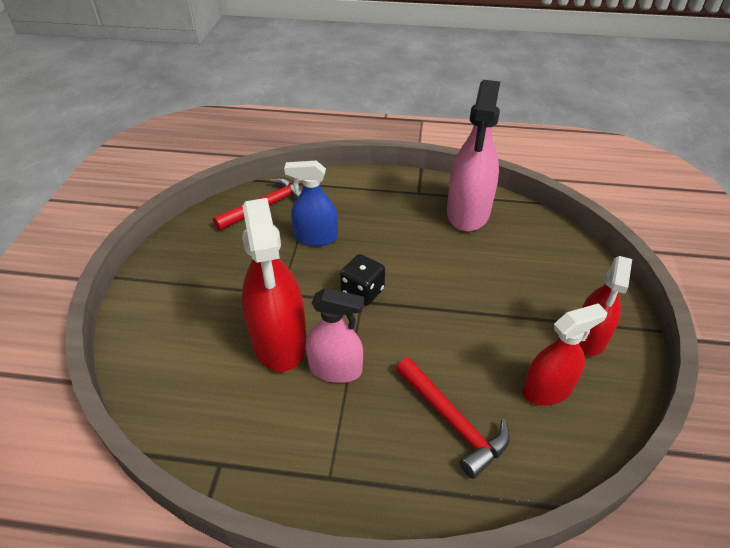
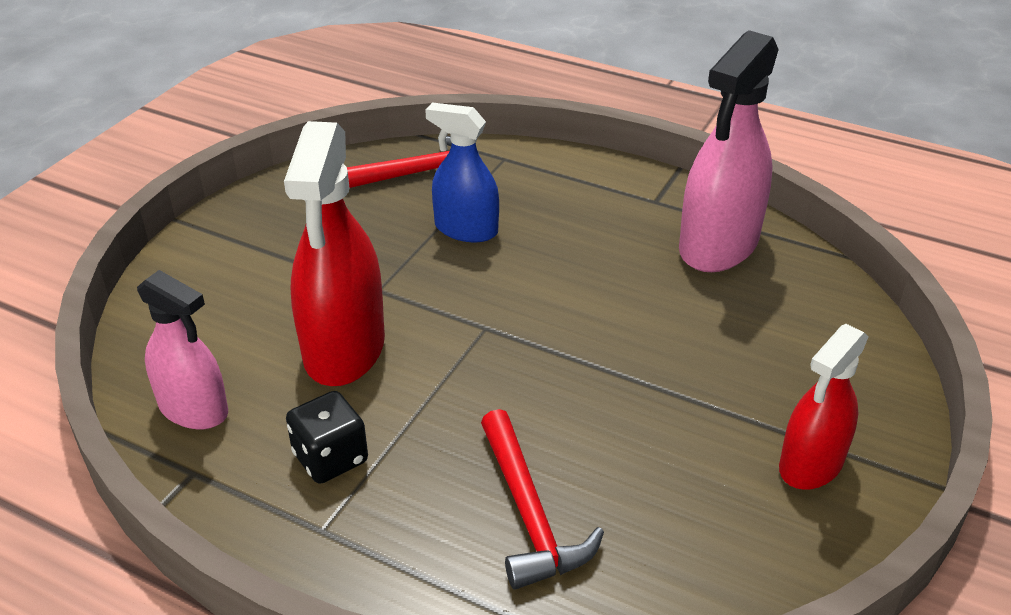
camera: 20 degrees right, 5 degrees down
(335, 369) = (401, 403): pink spray bottle -> pink spray bottle (193, 409)
(362, 292) = (494, 315): black dice -> black dice (330, 458)
(547, 389) = (698, 514): red spray bottle -> none

